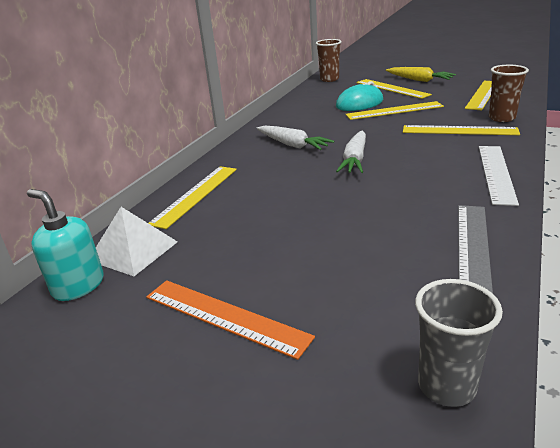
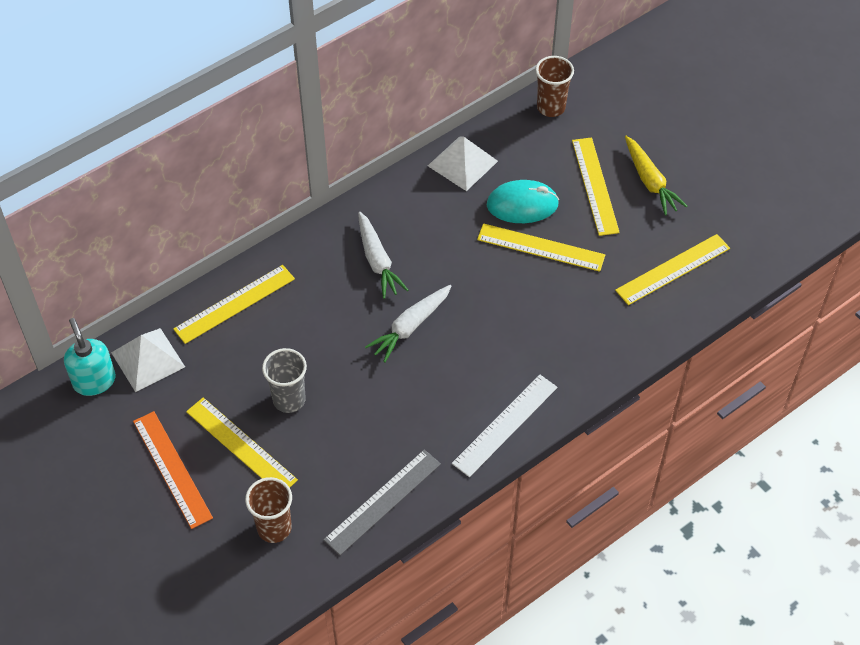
camera: 25 degrees right, 25 degrees up
(302, 103) = (462, 163): none -> white pyramid
(446, 386) = (254, 592): grey cup -> grey cup (289, 400)
(459, 130) = (557, 333): yellow ruler -> yellow ruler (241, 445)
(501, 118) = (627, 335): brown cup -> brown cup (274, 528)

